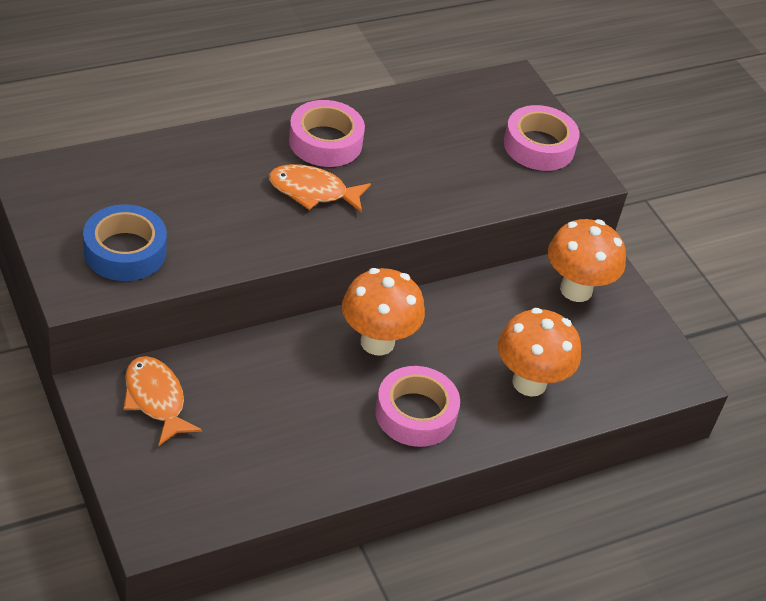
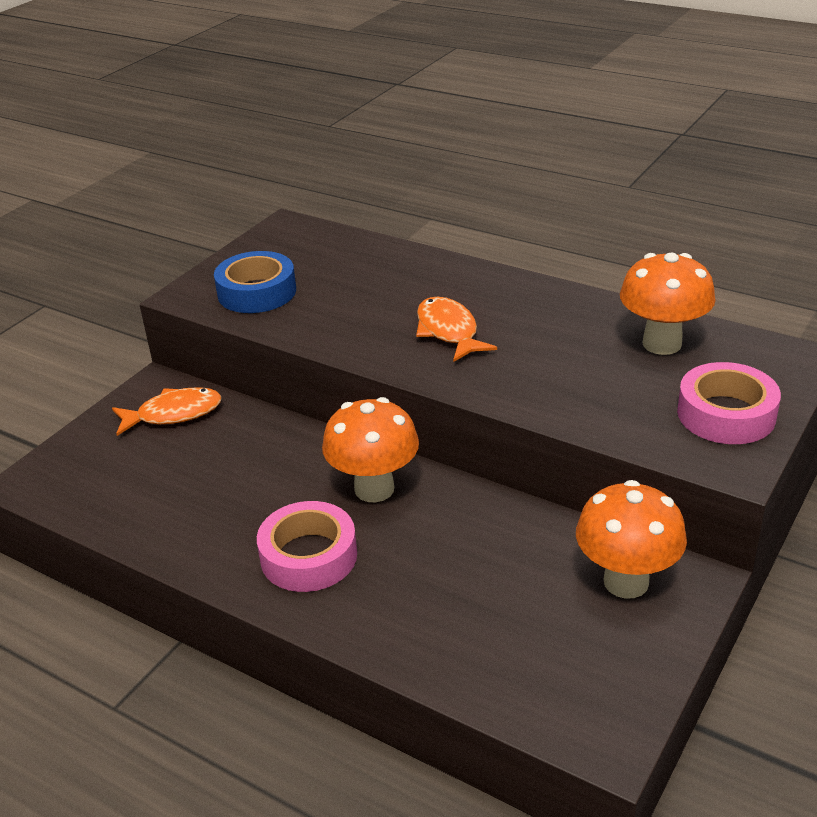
camera: 65 degrees right, 10 degrees down
(156, 399) = (174, 414): orange fish -> orange fish turned 45 degrees clockwise
(325, 142) = (522, 308): pink tape -> none
(529, 382) = (441, 613): orange mushroom -> orange mushroom (662, 344)

